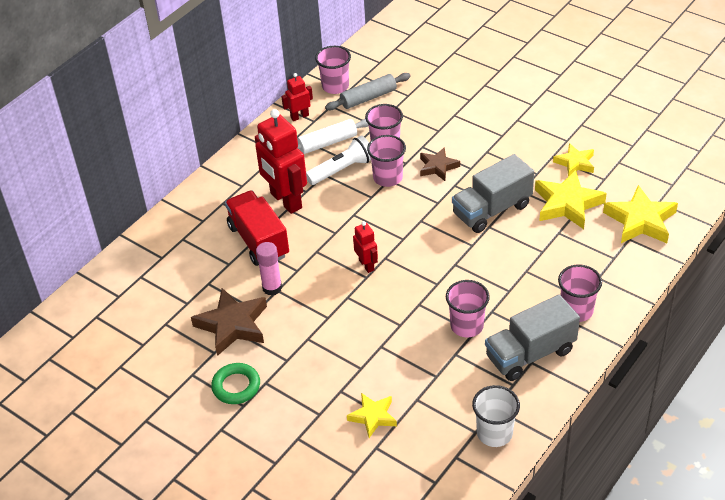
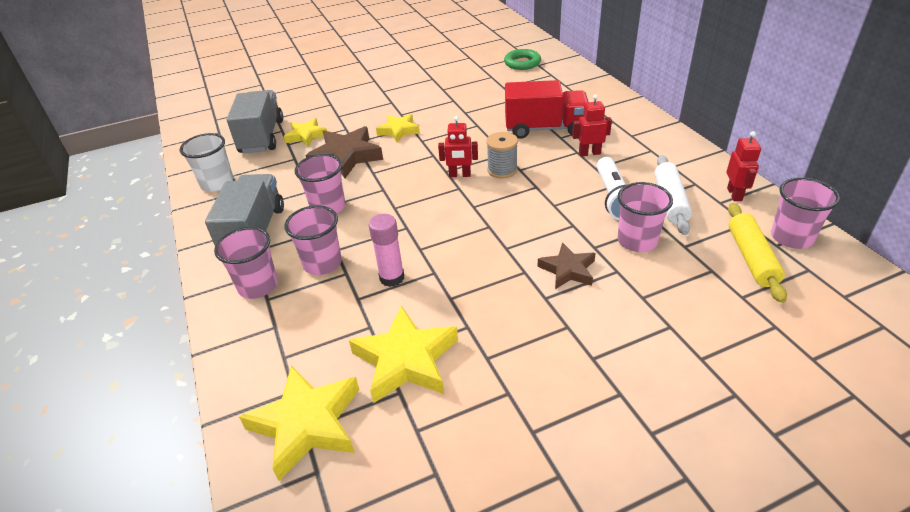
camera: 120 degrees right, 5 degrees down
(233, 325) = (460, 100): brown star -> brown star (346, 157)
(236, 386) = (402, 91): green ring -> green ring (522, 63)
(272, 288) = (482, 123): pink glue stick -> pink glue stick (392, 278)
(285, 201) = (589, 153): red robot -> red robot, size x0.50
(343, 242) = (502, 170): none -> grey spool
(368, 98) = (751, 258): grey rolling pin -> yellow rolling pin
(388, 178) = (576, 225): pink cup -> pink cup (322, 263)
(492, 210) = (457, 285): grey truck -> grey truck (262, 137)
(575, 163) = (475, 413): yellow star -> yellow star (398, 131)

